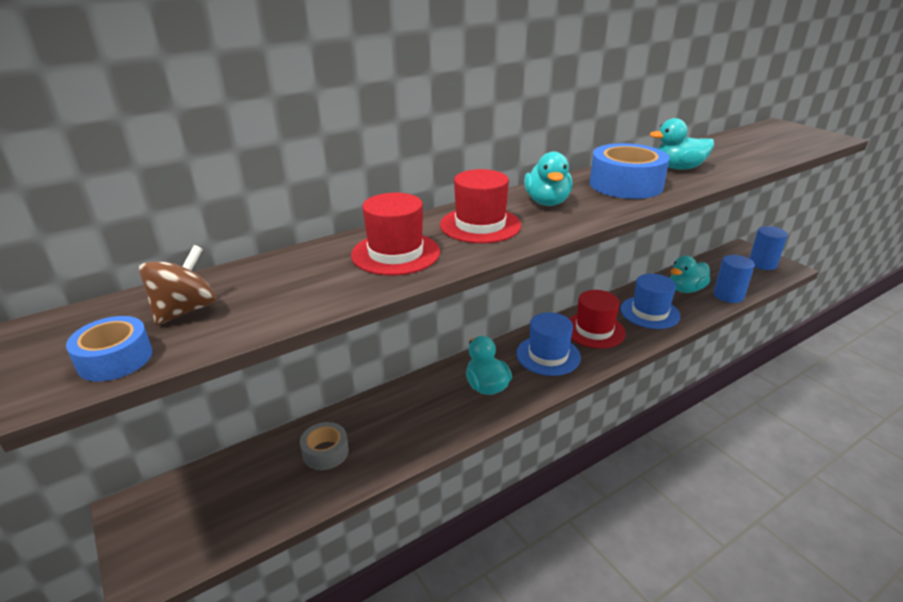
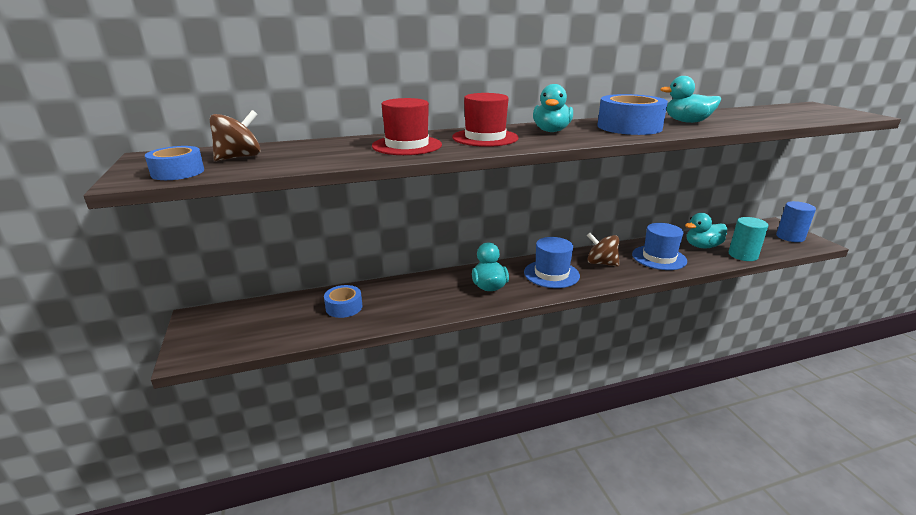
camera: 15 degrees right, 5 degrees down
(325, 452) = (344, 307): grey tape -> blue tape
(594, 330) = (601, 263): red hat -> brown spinning top
(728, 295) = (743, 255): blue cylinder -> turquoise cylinder

